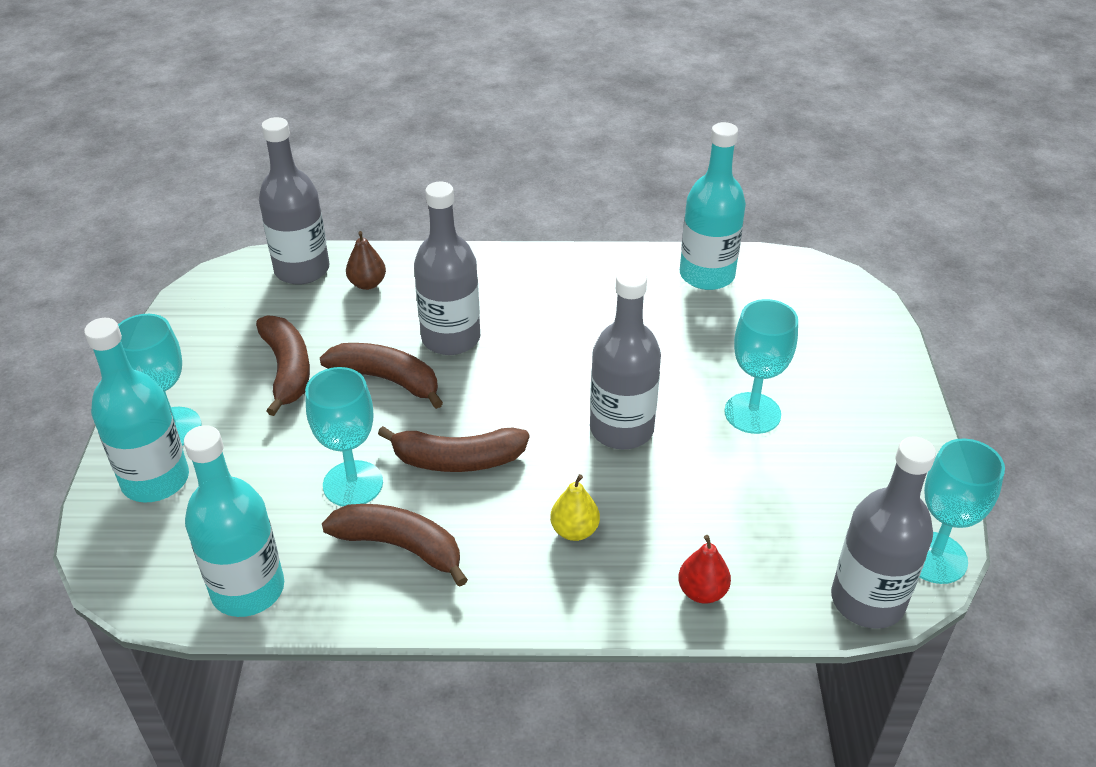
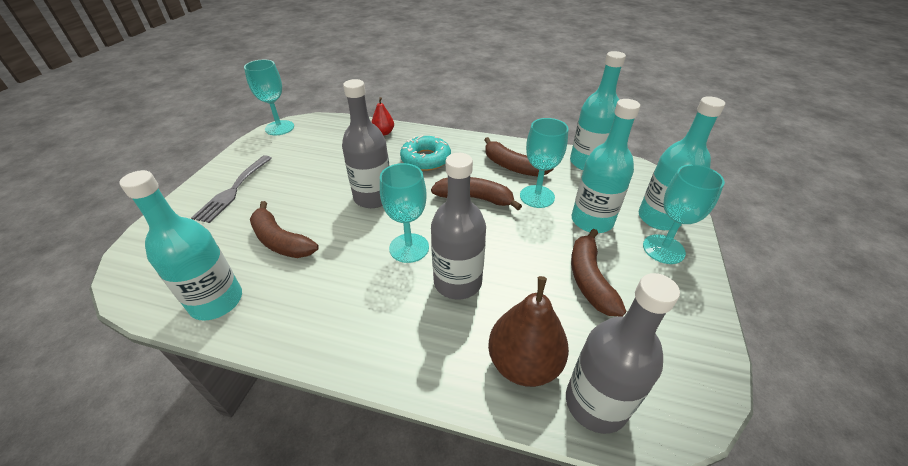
camera: 165 degrees left, 0 degrees up
(267, 454) = (592, 221): none -> turquoise bottle
(367, 284) = (524, 363): brown pear -> brown pear, size x1.86
(387, 379) = (512, 256): brown banana -> brown banana (281, 241)
(574, 530) = (426, 159): yellow pear -> turquoise donut
(752, 413) = (293, 192): turquoise goblet -> turquoise goblet (409, 248)
(847, 399) = (233, 190): none -> grey fork
(867, 600) = (321, 121): grey bottle -> none

